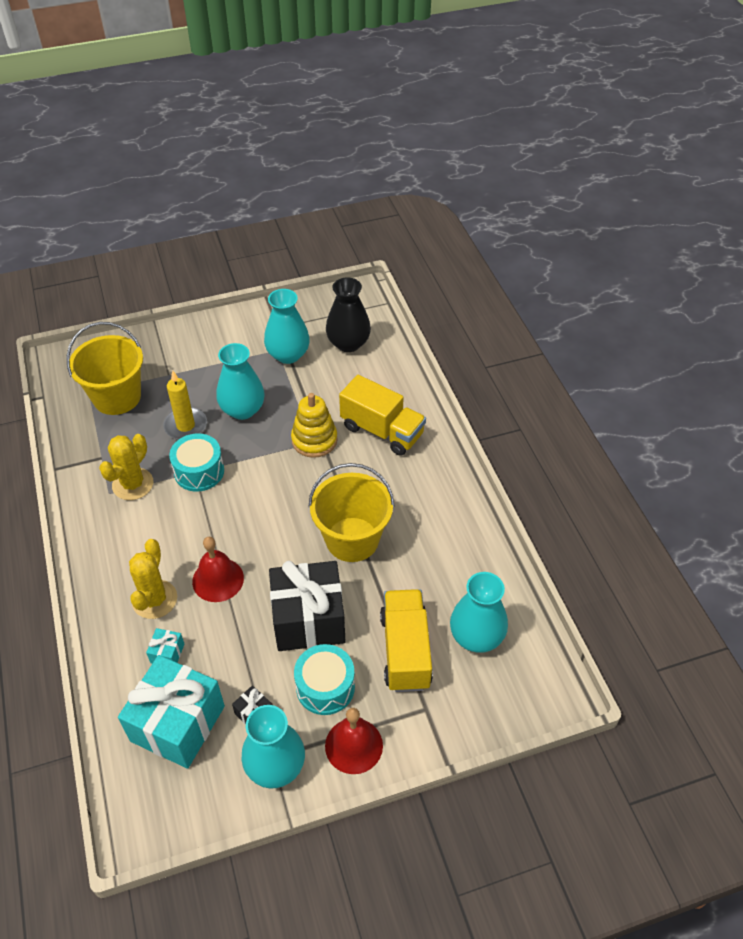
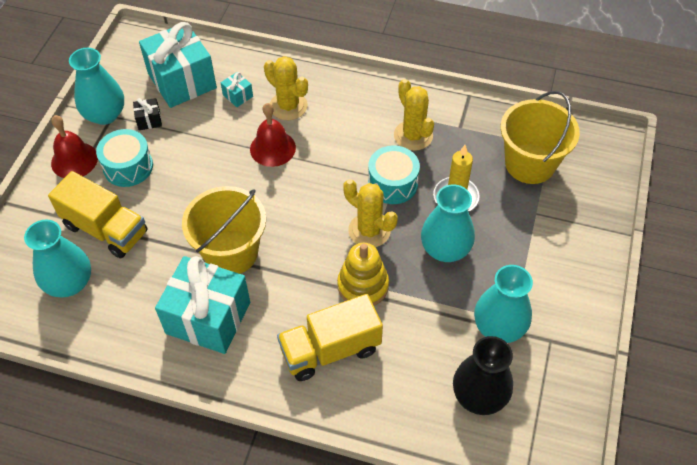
camera: 125 degrees right, 5 degrees up
(260, 462) = (369, 230): none -> yellow cactus
(308, 620) = (187, 185): black gift -> none
(420, 516) = (208, 318): none -> turquoise gift

